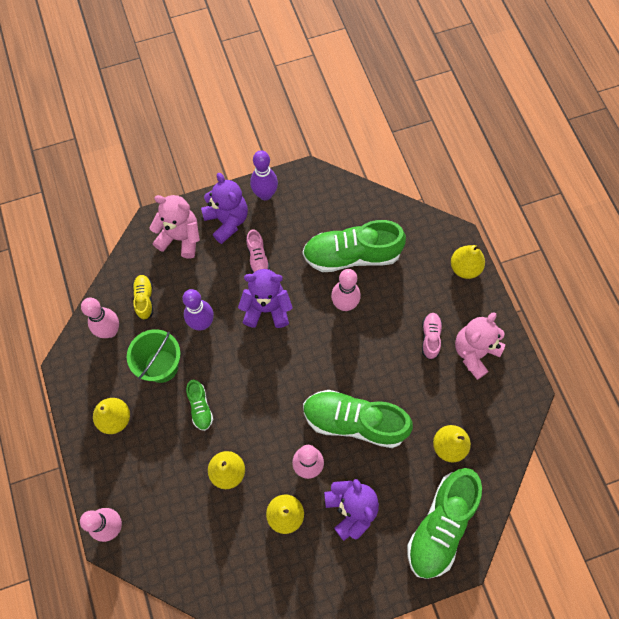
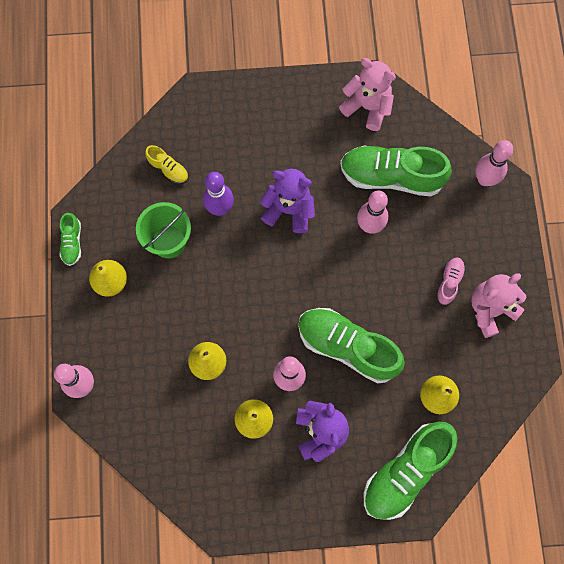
camera: 15 degrees right, 5 degrees up
(110, 331) = (126, 193): pink bowling pin -> pink bowling pin (485, 179)
(144, 299) = (168, 169): yellow shoe -> yellow shoe turned 120 degrees clockwise
(180, 238) = (220, 115): pink teddy bear -> pink teddy bear (367, 107)
(200, 407) = (197, 292): green shoe -> green shoe (72, 243)
(227, 221) = (272, 109): purple teddy bear -> none
(258, 258) = (293, 155): pink shoe -> none
(265, 194) = (318, 90): purple bowling pin -> none
(464, 268) = (506, 219): yellow pear -> none

